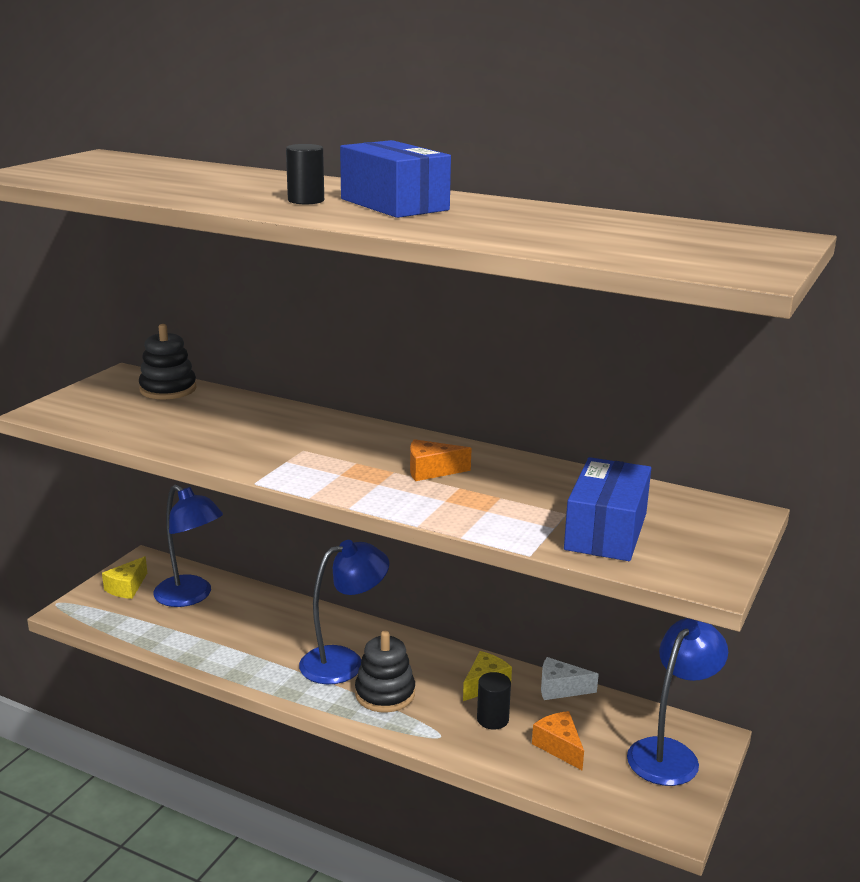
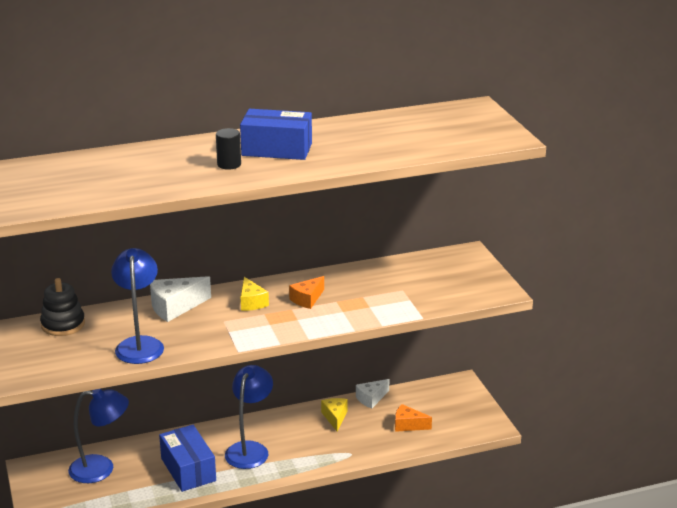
camera: 45 degrees left, 5 degrees up
(127, 587) = (50, 487): yellow cheese -> yellow cheese (251, 302)
(288, 418) = (175, 307): none -> white cheese
(385, 694) = (296, 451): black stacking toy -> none
(492, 719) = (363, 431): black cylinder -> none
(606, 531) = (432, 290): blue box -> blue box (188, 469)
(670, 753) = (455, 399): blue lamp -> blue lamp (140, 344)

